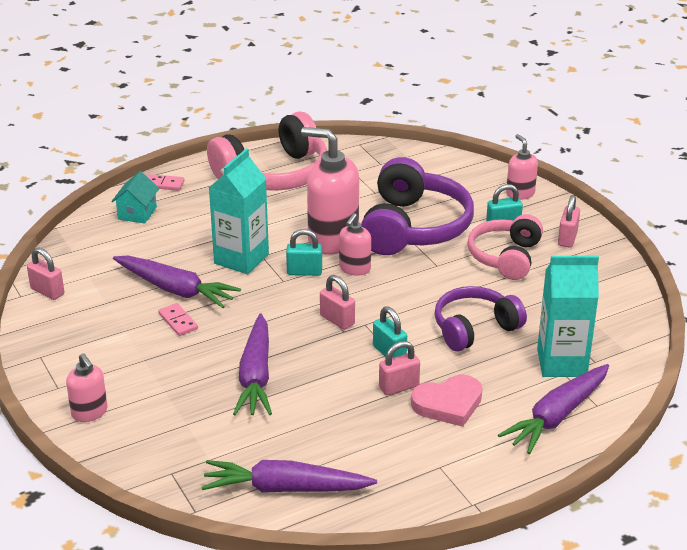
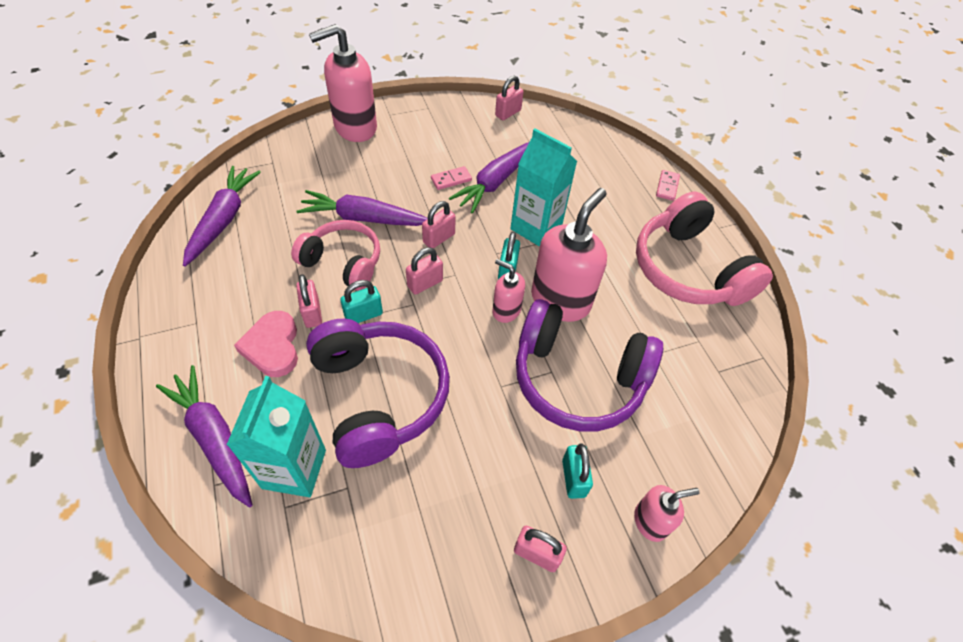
camera: 95 degrees right, 20 degrees up
(90, 412) = (355, 127): pink soap dispenser -> pink soap dispenser, size x1.91
(137, 213) = (617, 167): turquoise house -> none
(272, 319) = (439, 238): none -> pink padlock
(474, 328) = (379, 396): purple headphones -> purple headphones, size x1.55
(505, 257) = (505, 463): pink headphones -> pink headphones (343, 262)

